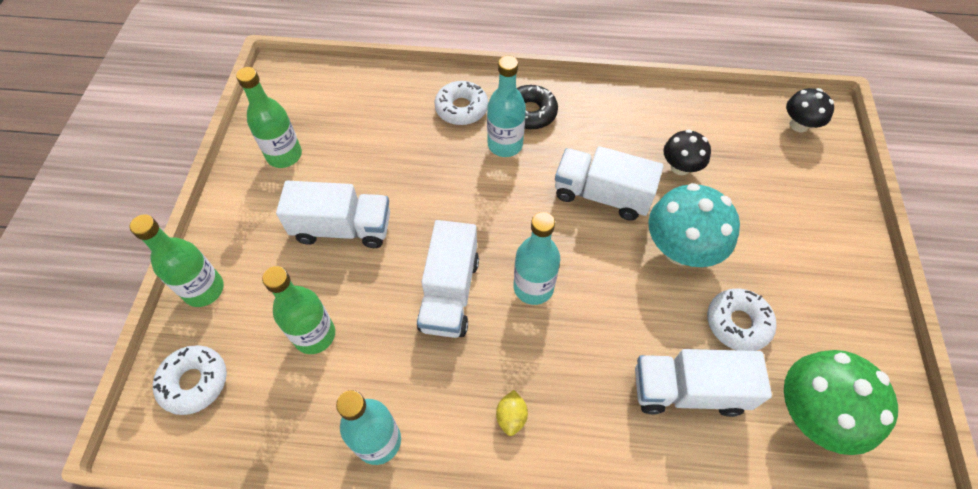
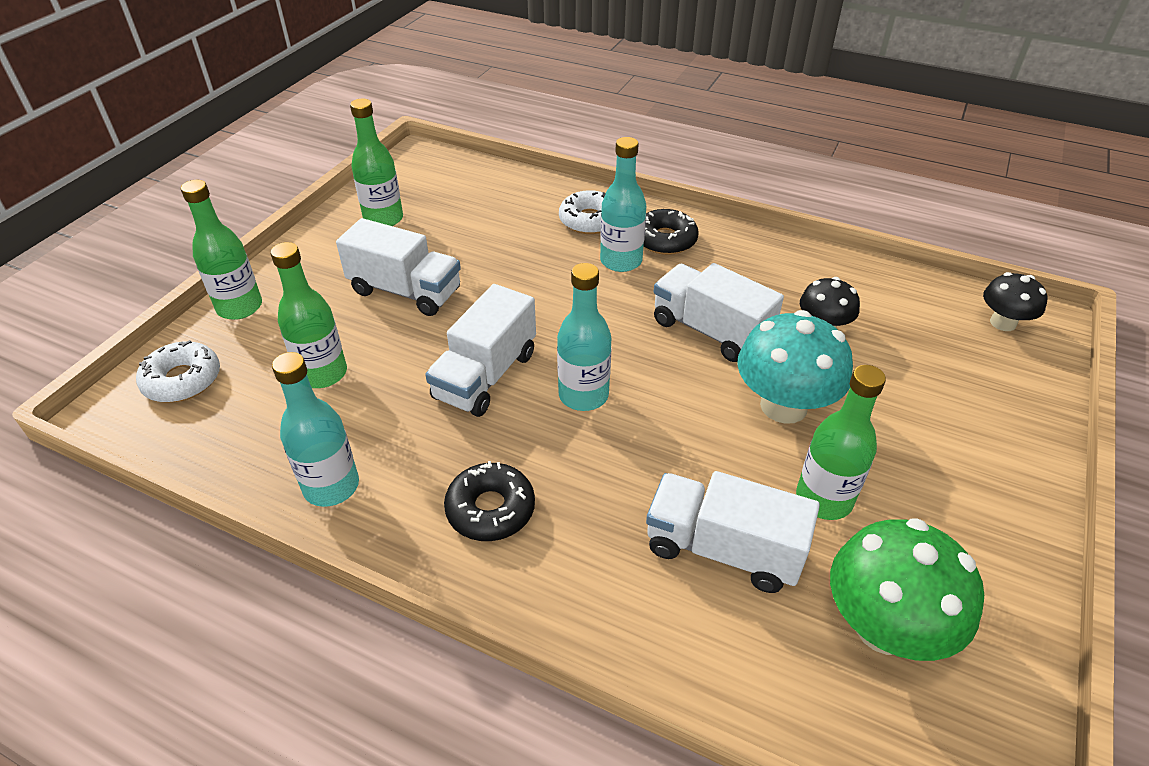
camera: 20 degrees right, 15 degrees down
(511, 417) = (490, 509): yellow lemon -> black donut
(737, 323) = (823, 499): white donut -> green bottle

